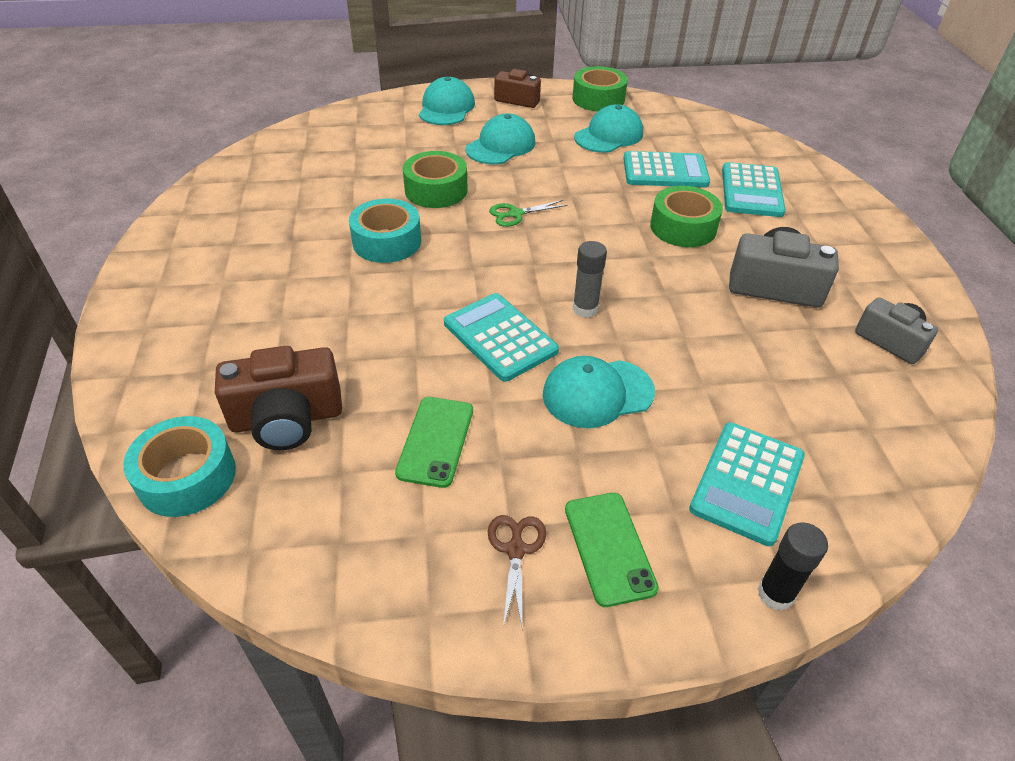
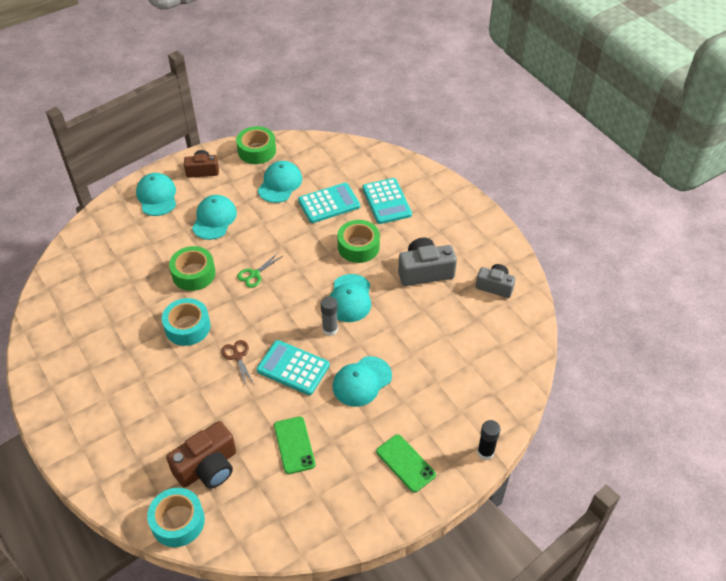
camera: 25 degrees left, 5 degrees up
(516, 549) = (364, 483): brown scissors -> brown scissors (237, 356)
(637, 282) = (350, 298): none -> turquoise cap
(747, 482) = (454, 401): turquoise calculator -> none

